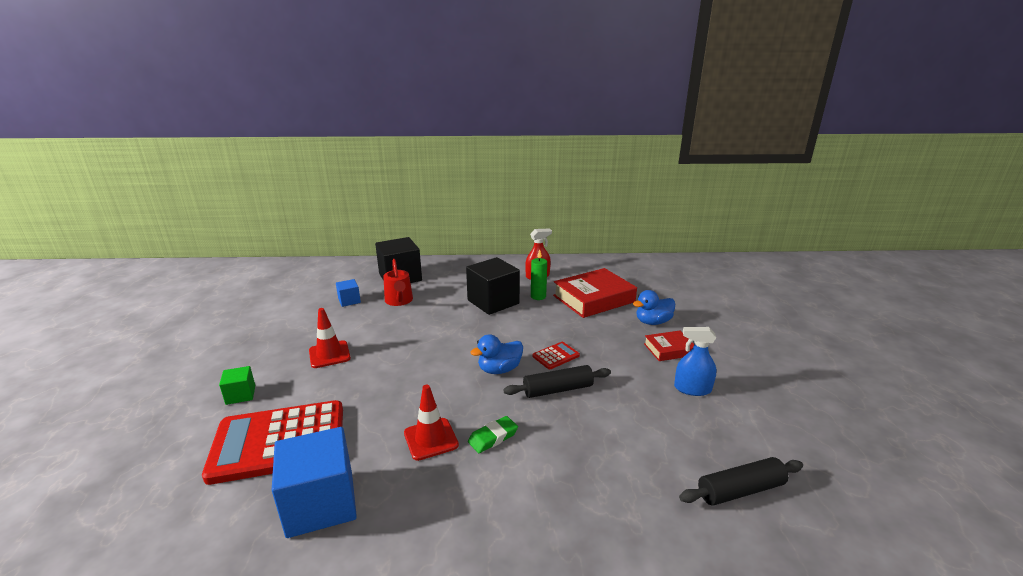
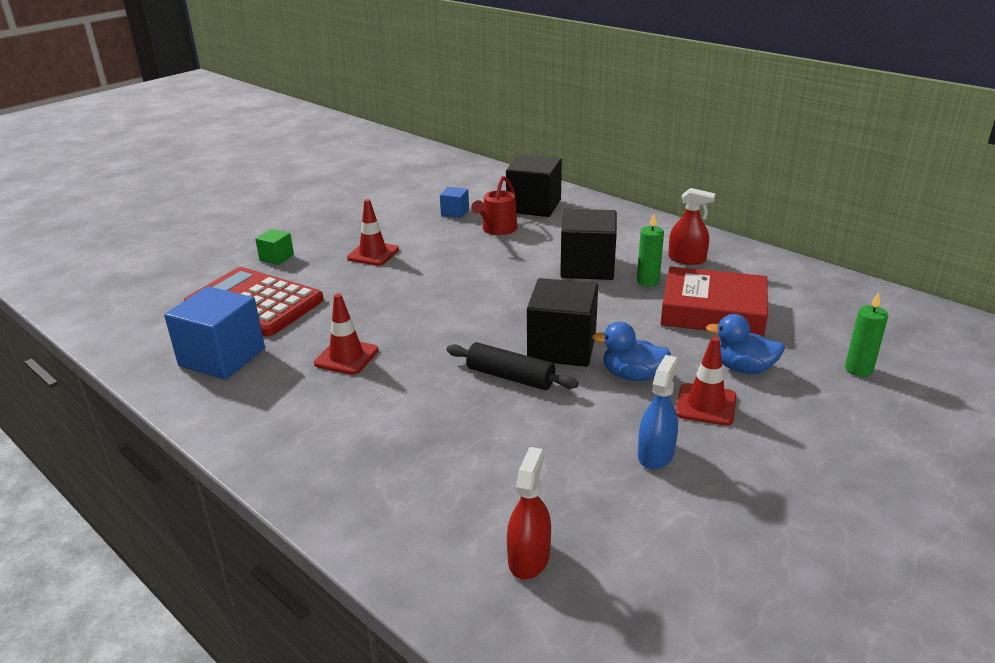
camera: 45 degrees right, 5 degrees up
(493, 437) = (391, 382): green eraser -> none
(499, 369) = (487, 332): blue duck -> blue duck (632, 375)
(556, 356) = (562, 347): red calculator -> black cube
(669, 349) = (706, 405): red book -> red traffic cone
(692, 299) = (858, 369): none -> green candle
(692, 389) = (655, 454): blue spray bottle -> blue spray bottle turned 60 degrees clockwise
(740, 490) = (529, 558): black rolling pin -> red spray bottle

